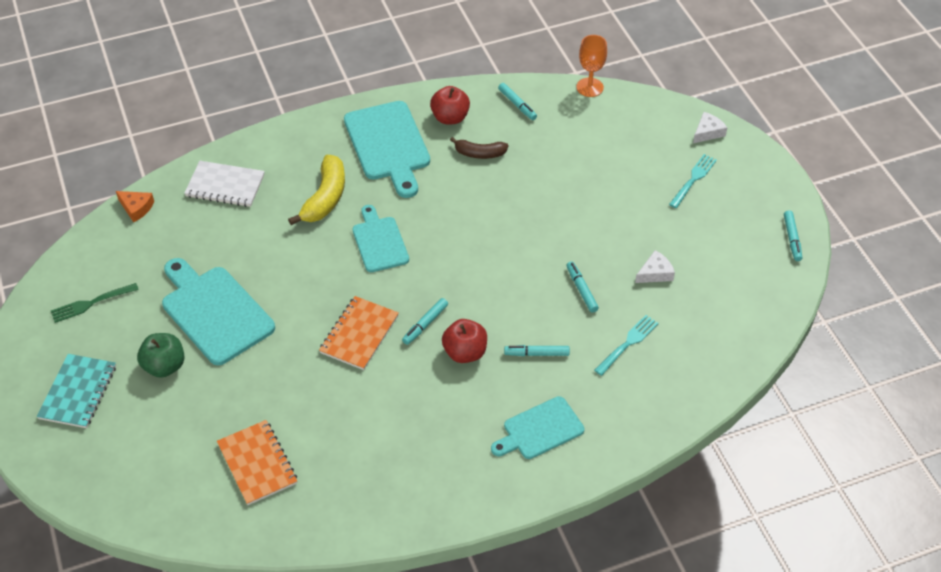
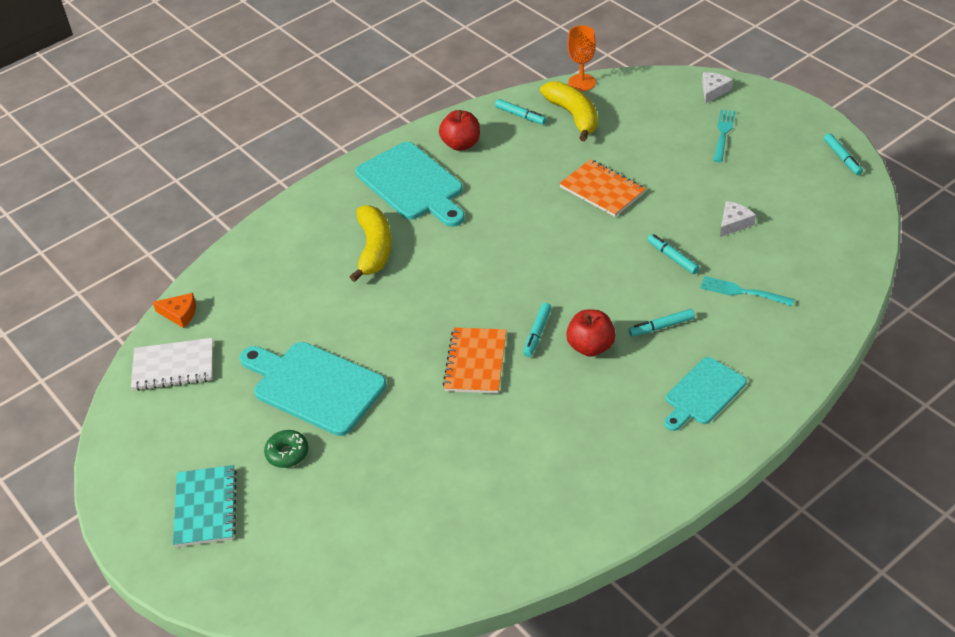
camera: 15 degrees left, 5 degrees down
(92, 303) = (177, 417): green fork -> none
(164, 366) = (287, 453): green apple -> green donut
(225, 186) = (264, 267): white notebook -> white notebook (173, 366)
(257, 464) = (435, 515): orange notebook -> orange notebook (602, 190)
(379, 242) = (450, 273): turquoise cutting board -> none
(479, 153) = (507, 167): brown banana -> none
(565, 119) = (573, 116): none -> yellow banana
(627, 344) = (743, 292): turquoise fork -> turquoise fork turned 90 degrees counterclockwise

